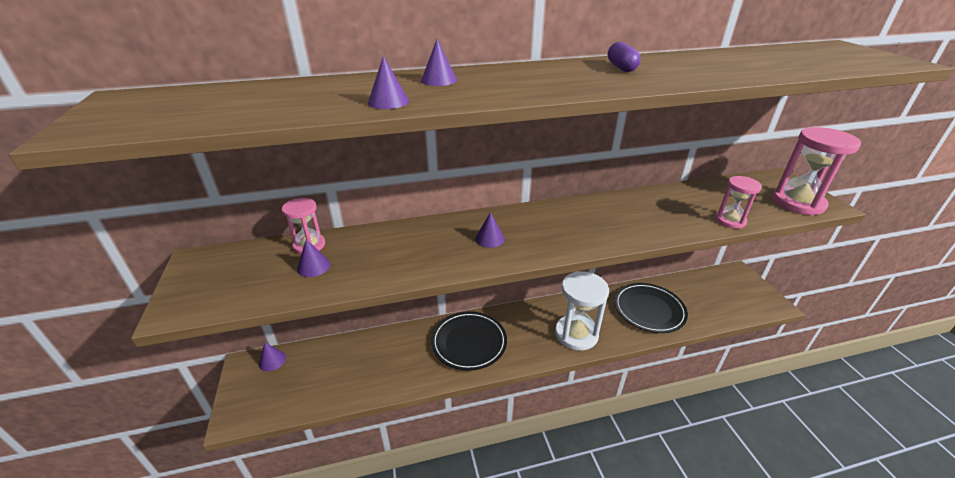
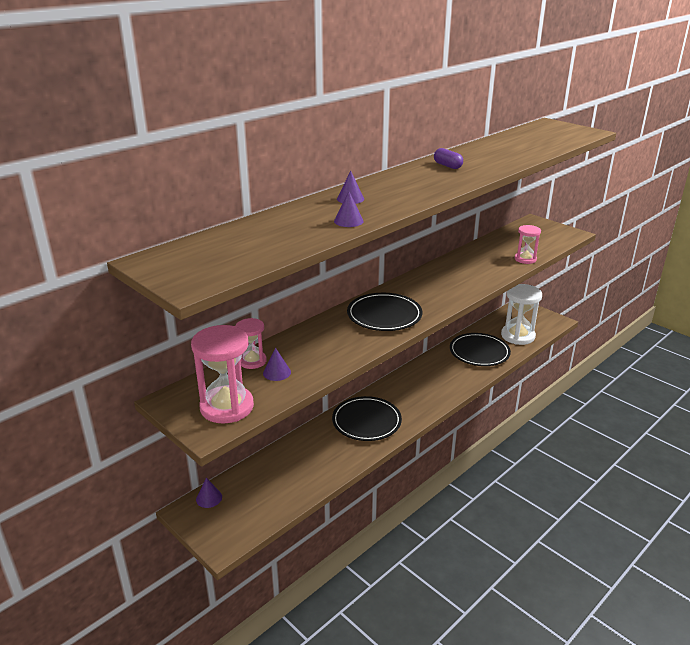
camera: 30 degrees left, 5 degrees down
(490, 238) = (384, 315): purple cone -> black plate
(576, 334) = (441, 386): white hourglass -> white hourglass (518, 336)
(798, 203) = (555, 236): pink hourglass -> pink hourglass (227, 407)

